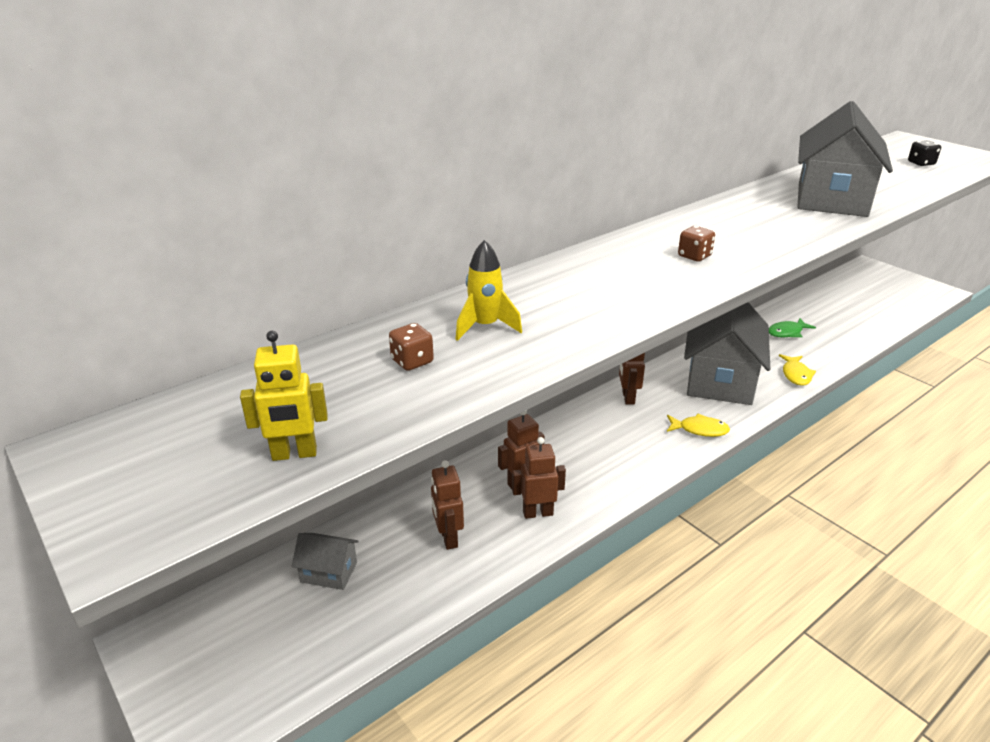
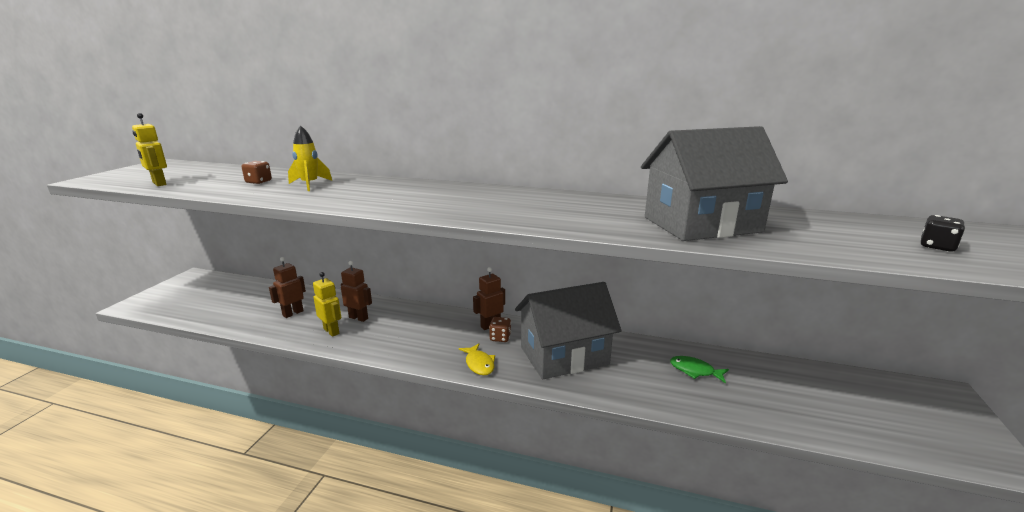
camera: 55 degrees right, 10 degrees down
(329, 572) = (251, 294): grey house -> none
(537, 513) = (331, 331): brown robot -> yellow robot
(694, 256) = (478, 205): brown dice -> brown dice (500, 338)
(796, 374) = (623, 392): yellow fish -> none

